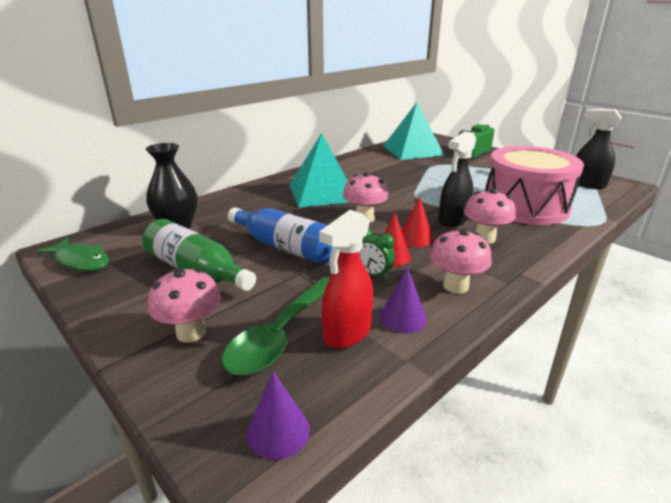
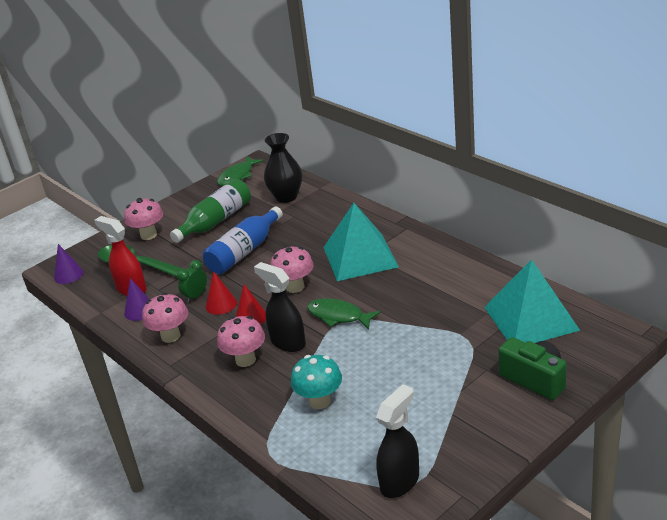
camera: 95 degrees right, 5 degrees up
(412, 200) = (338, 316): none -> green fish
(525, 207) = (319, 401): pink drum -> turquoise mushroom

